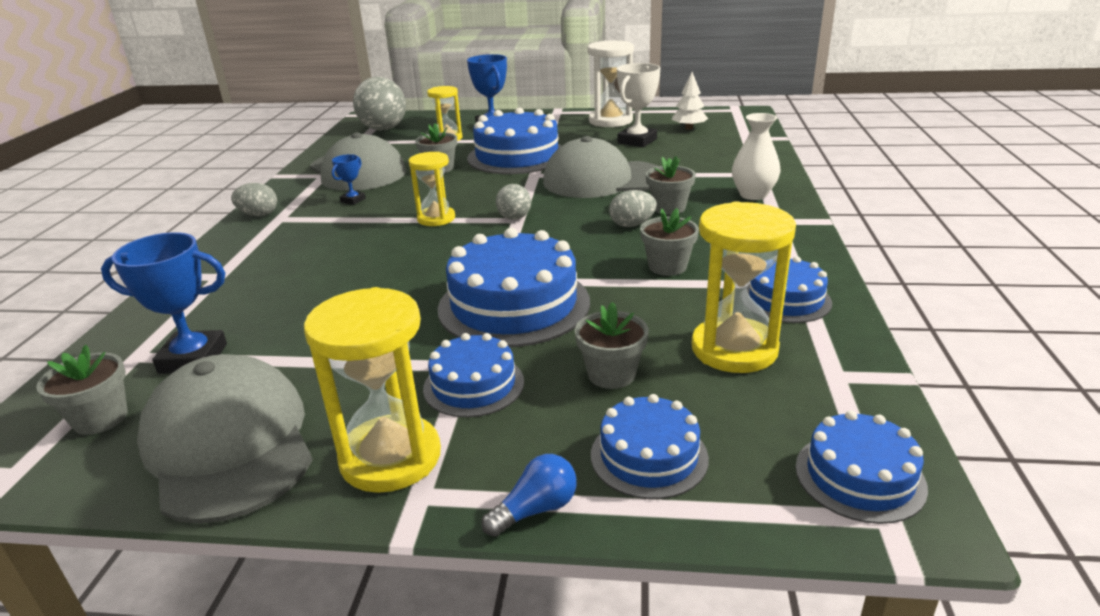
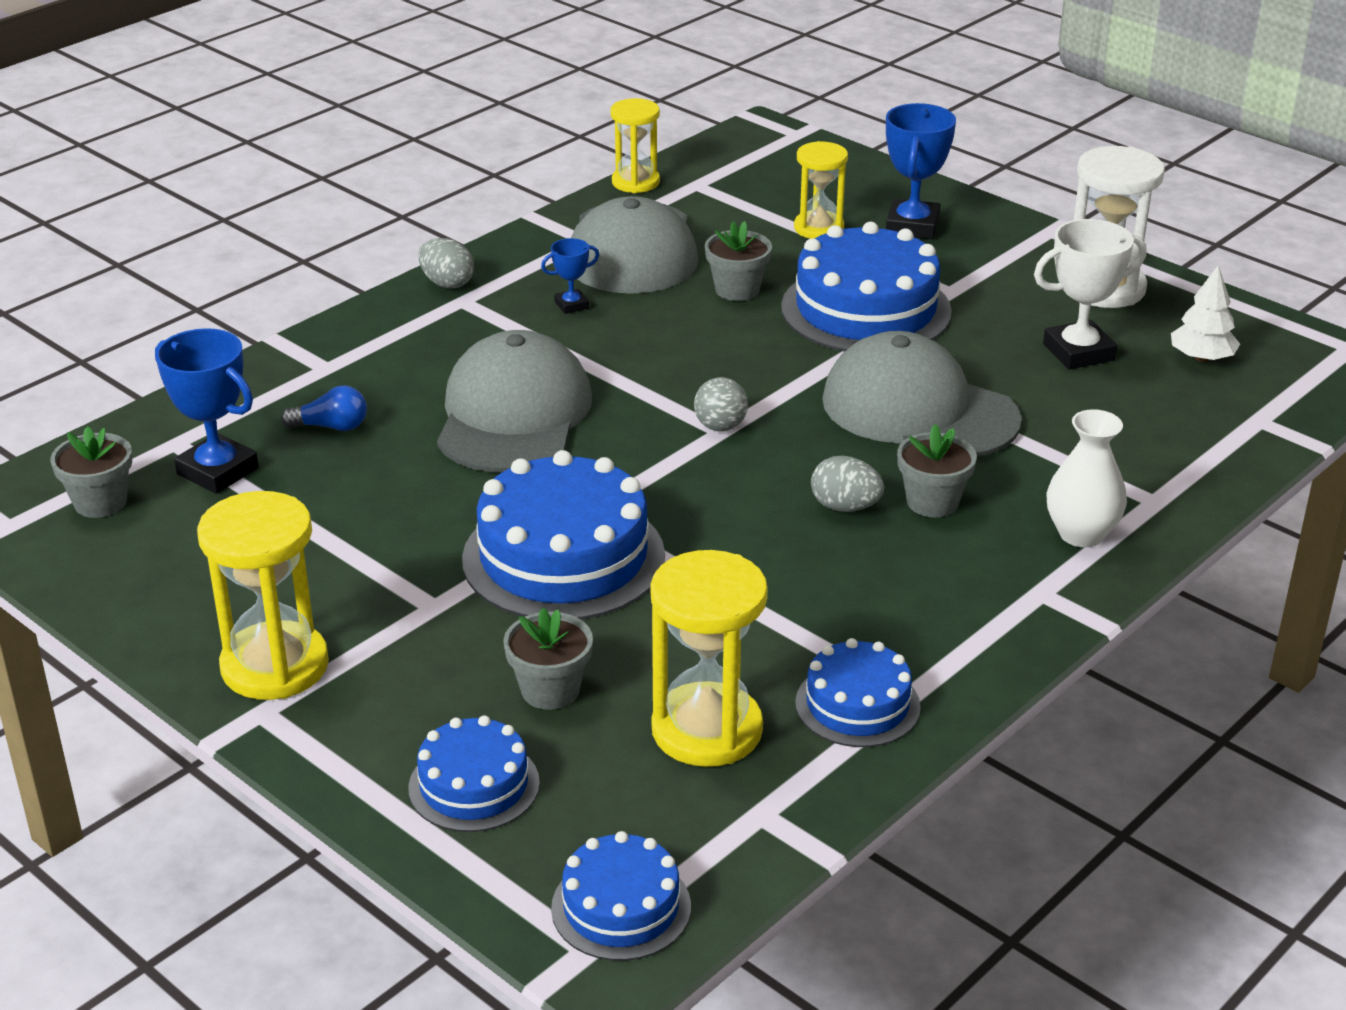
camera: 35 degrees right, 5 degrees up
(229, 444) = (171, 583): grey cap -> grey cap (513, 415)
(383, 129) = (756, 168): grey ball -> none
(436, 218) = (630, 384): yellow hourglass -> yellow hourglass (635, 182)
(473, 385) = (416, 632): blue cake -> none
(536, 509) = (331, 775): blue light bulb -> blue light bulb (331, 427)
(667, 266) = (794, 591): grey flower pot -> none

